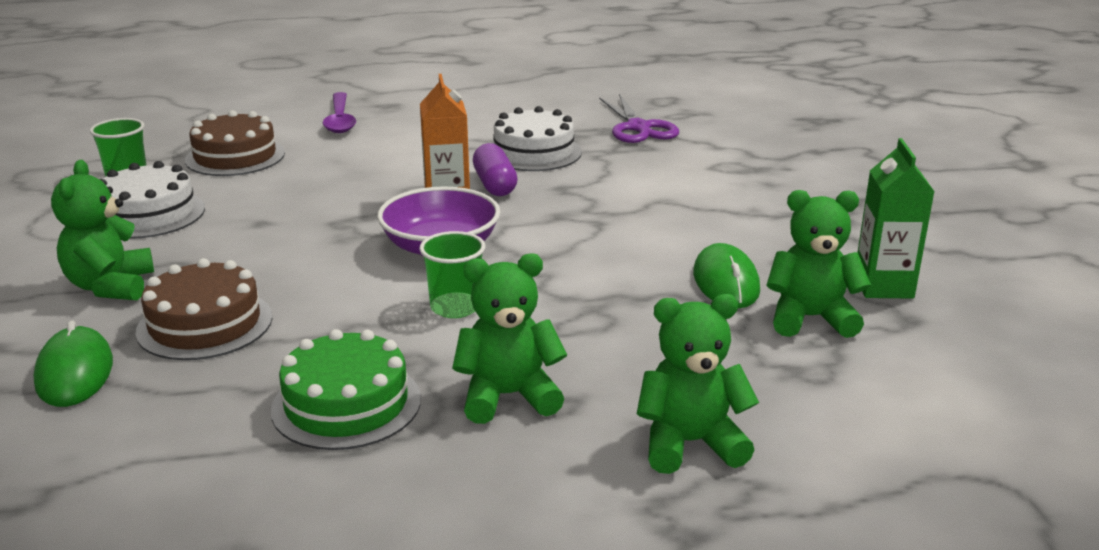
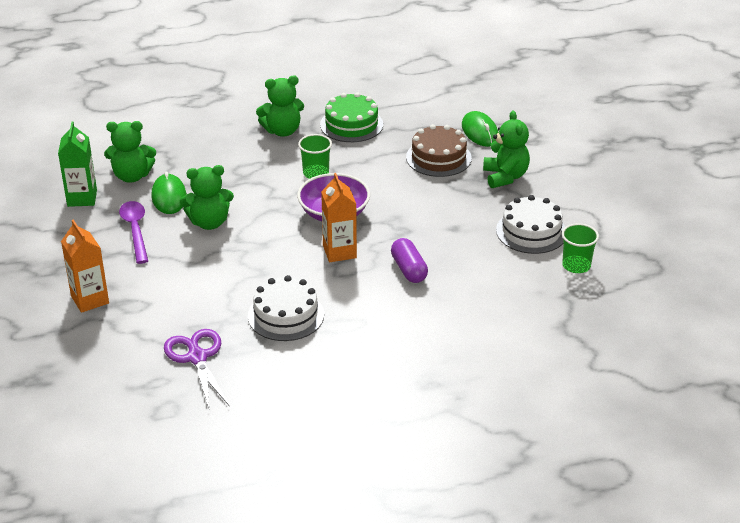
camera: 175 degrees right, 10 degrees up
(235, 156) = (517, 296): brown cake -> none
(340, 120) = (461, 355): purple spoon -> purple spoon (135, 230)
(494, 185) = (310, 273): purple capsule -> purple capsule (409, 269)
(690, 443) = (207, 116): green teddy bear -> green teddy bear (209, 222)
(791, 173) = (90, 300): none -> orange carton

